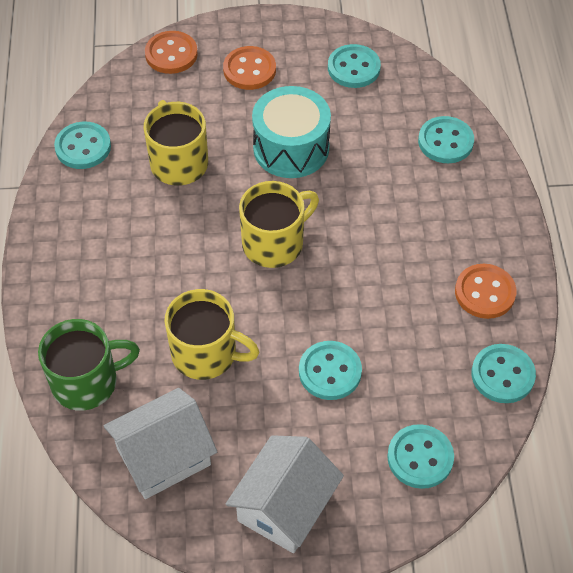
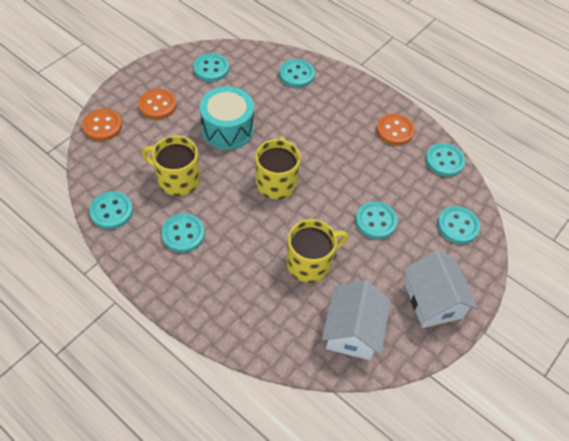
camera: 50 degrees left, 0 degrees up
(86, 382) = (268, 331): green mug -> none
(120, 221) = (183, 234): none -> turquoise button

